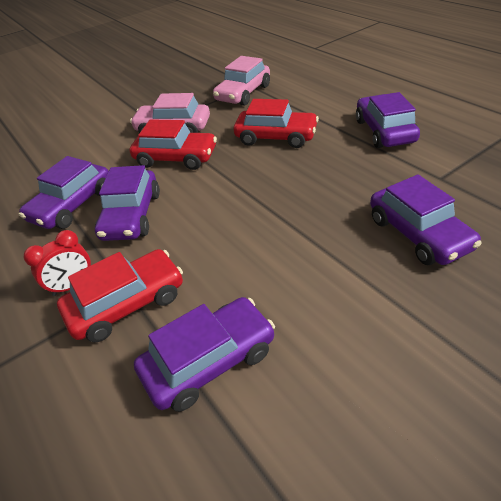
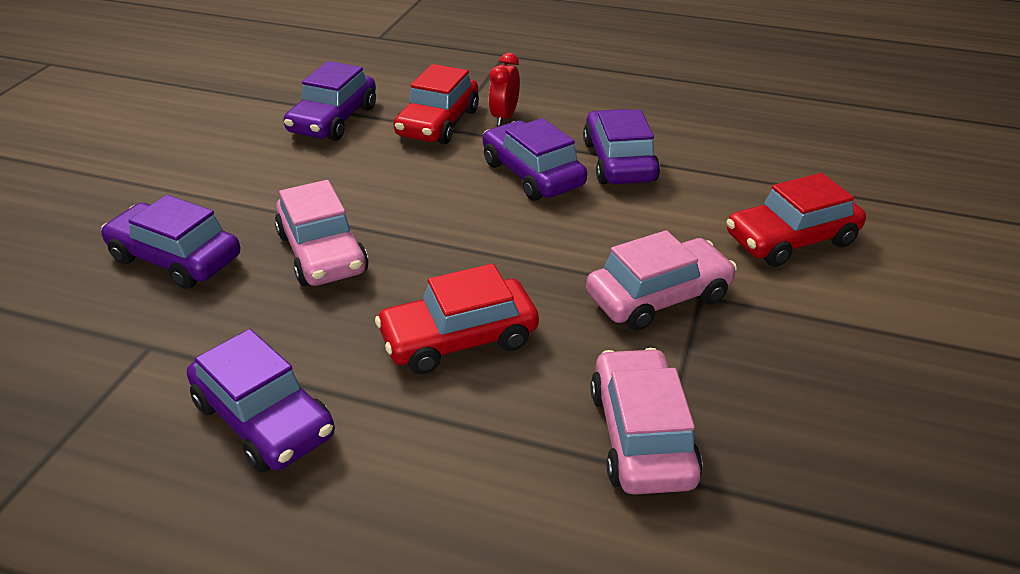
camera: 140 degrees right, 5 degrees down
(176, 158) = (578, 251): red car -> red car (791, 240)
(313, 203) = (322, 253): none -> pink car

